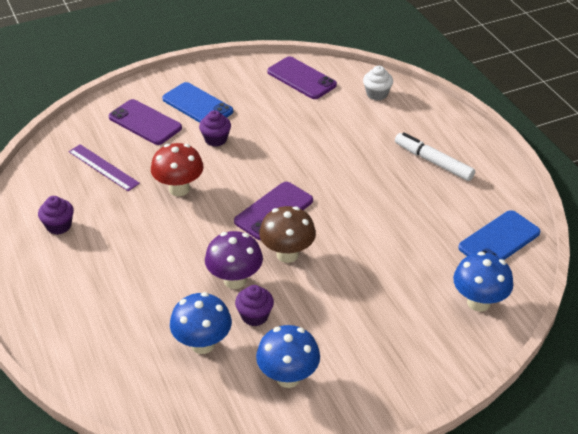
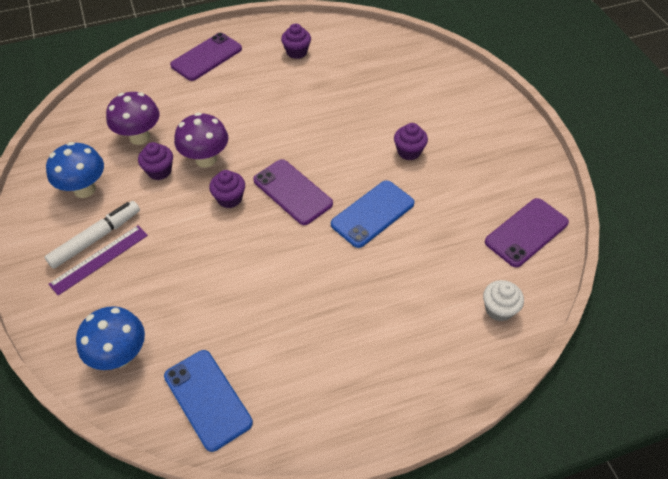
camera: 95 degrees right, 10 degrees up
(103, 167) = (370, 74): purple ruler -> purple ruler (99, 259)
(145, 122) = (437, 100): purple phone -> purple phone (206, 57)
(179, 189) = (334, 124): red mushroom -> none
(197, 105) = (467, 138): blue phone -> blue phone (372, 214)
(202, 344) = (139, 137): blue mushroom -> purple mushroom
(287, 254) = (229, 198): brown mushroom -> purple cupcake
(433, 162) = (358, 352): white marker -> white marker (96, 238)

